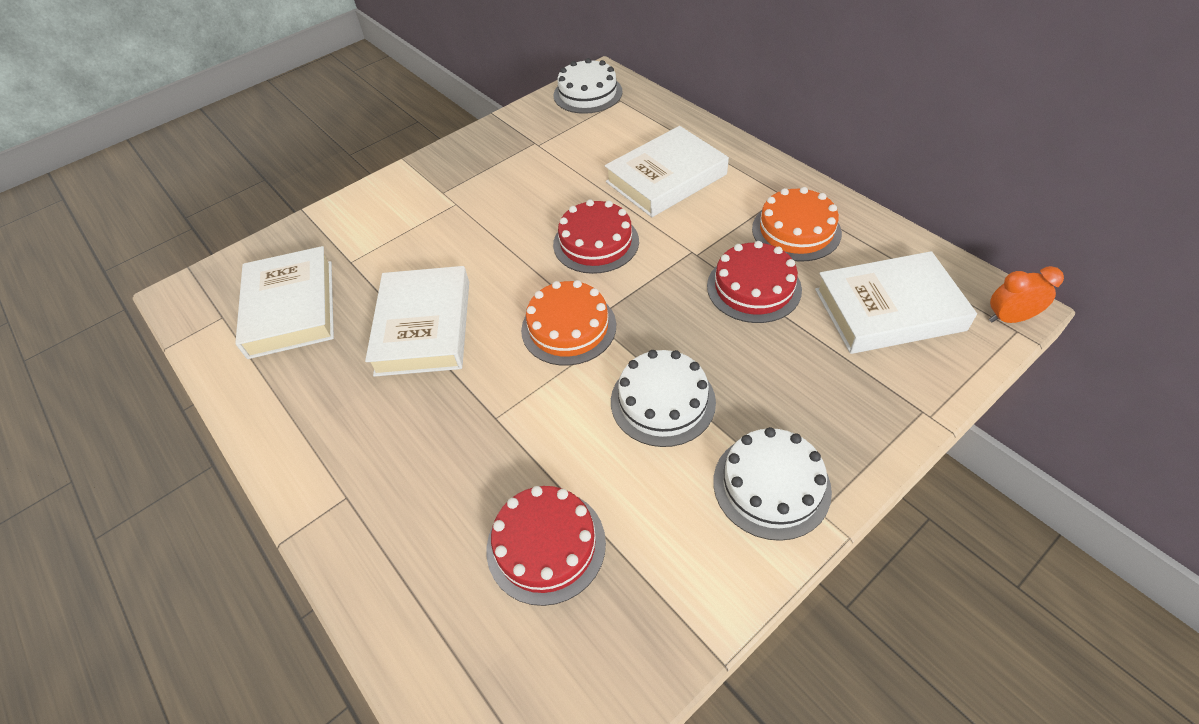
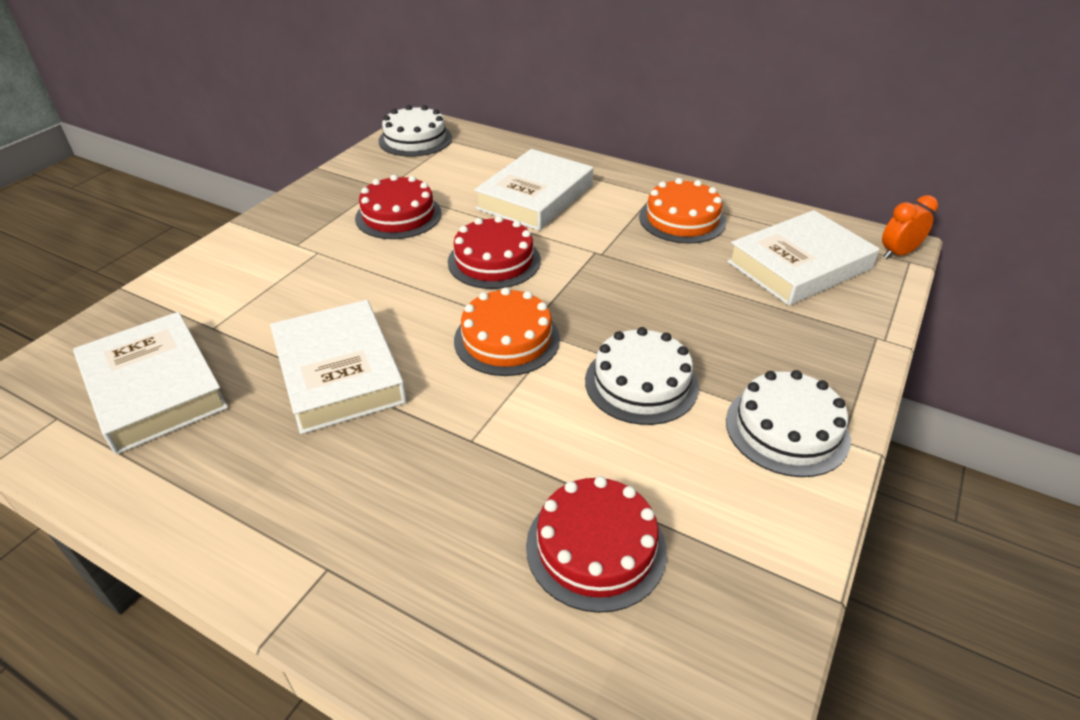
camera: 25 degrees left, 10 degrees down
(753, 287) = (671, 270): red cake -> red cake (398, 215)

